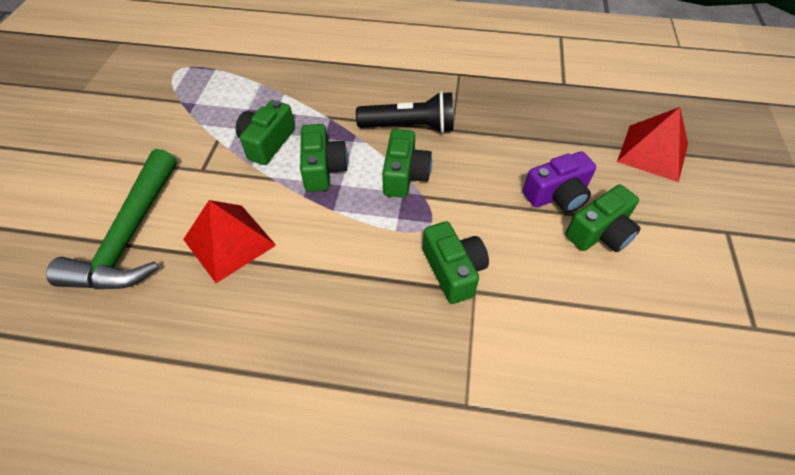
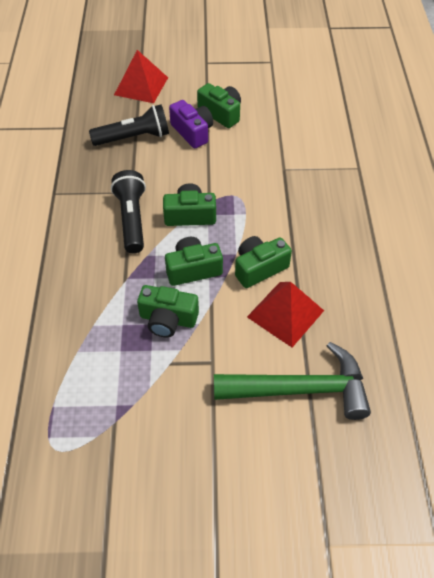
camera: 100 degrees left, 0 degrees up
(453, 270) = (271, 180): green camera -> green camera (259, 268)
(546, 138) = (134, 137): none -> black flashlight

